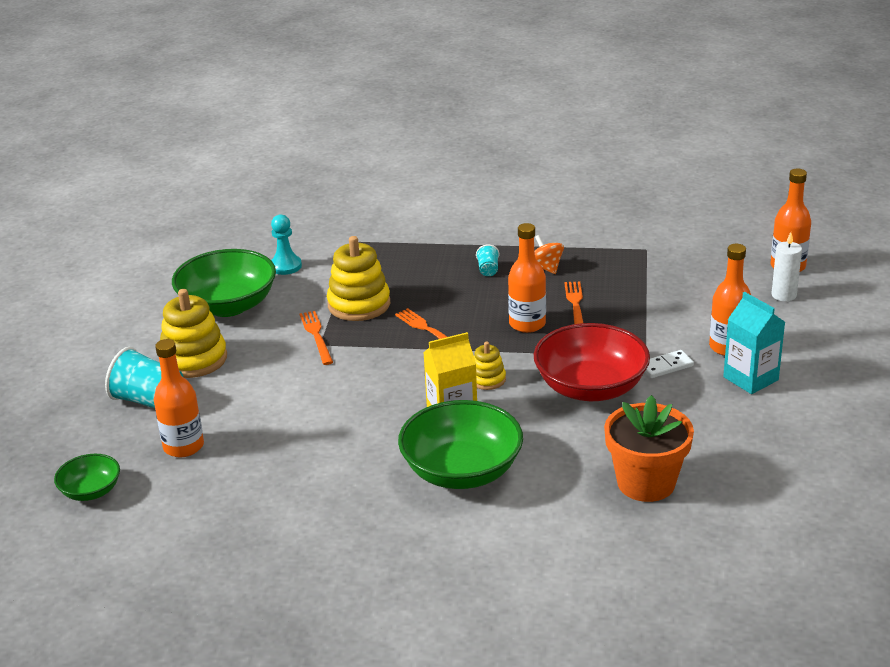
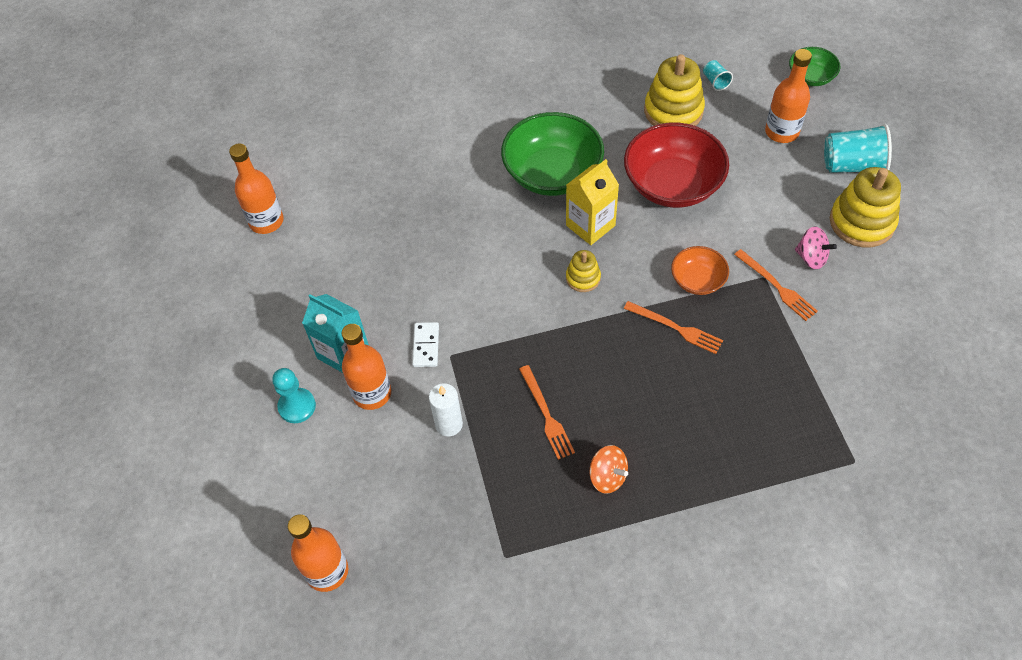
camera: 160 degrees right, 25 degrees up
(228, 305) = (898, 303): green bowl -> none
(266, 347) = (811, 257): none -> pink spinning top
(285, 266) = (897, 386): turquoise pawn -> turquoise pawn (297, 406)
(359, 304) = (770, 346): yellow stacking toy -> yellow stacking toy (673, 111)
(381, 355) = (697, 280): none -> orange bowl
(488, 270) = (670, 451): turquoise cup -> turquoise cup (715, 82)
(527, 324) = (583, 368): orange bottle -> orange bottle (266, 221)
(590, 387) = (486, 296): red bowl -> red bowl (672, 185)
(646, 483) = (407, 204): orange flower pot -> none
(666, 366) = (426, 346): white domino -> white domino turned 45 degrees counterclockwise
(783, 295) = (326, 506): white candle -> white candle (449, 424)

